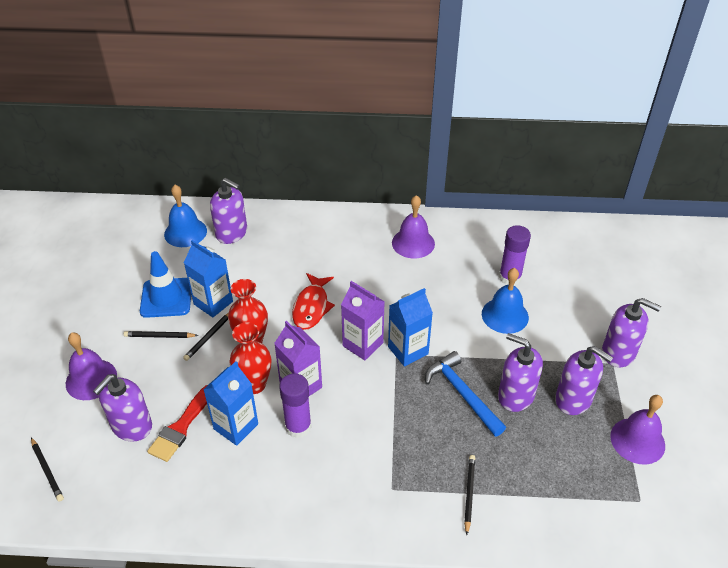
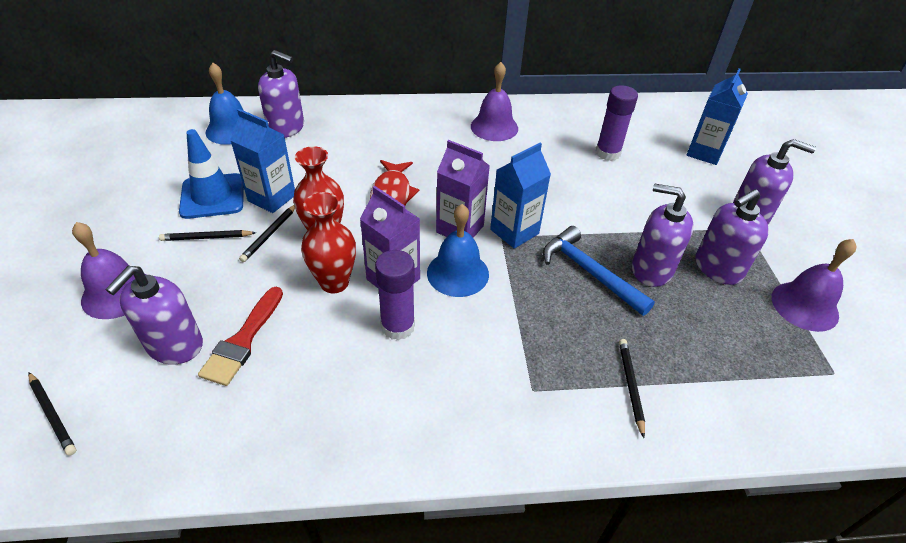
camera: 10 degrees left, 0 degrees up
(236, 426) = (316, 333): blue carton -> blue carton (704, 153)
(505, 315) = (613, 189): blue bell -> blue bell (457, 273)
(573, 399) = (717, 268): purple soap dispenser -> purple soap dispenser turned 120 degrees clockwise

